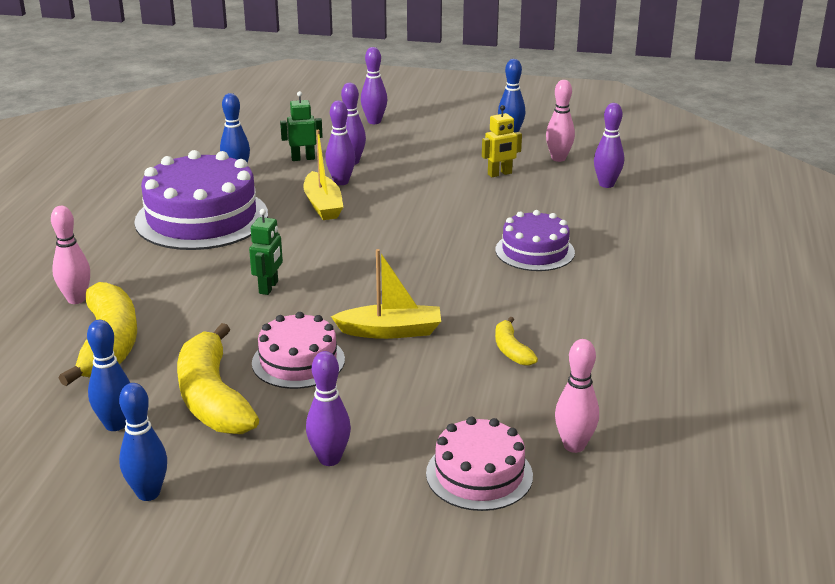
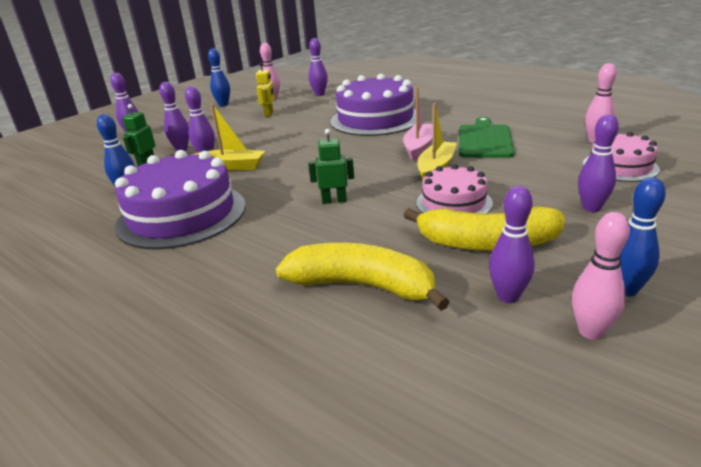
camera: 60 degrees left, 0 degrees up
(76, 299) = (254, 297): pink bowling pin -> pink bowling pin (590, 331)
(115, 425) = (508, 296): blue bowling pin -> purple bowling pin
(269, 287) = (334, 200): green robot -> green robot turned 45 degrees counterclockwise
(452, 305) = (418, 147): none -> pink boat
(511, 350) = (484, 140): yellow banana -> green cutting board
(534, 251) = (375, 119): purple cake -> purple cake, size x1.75

